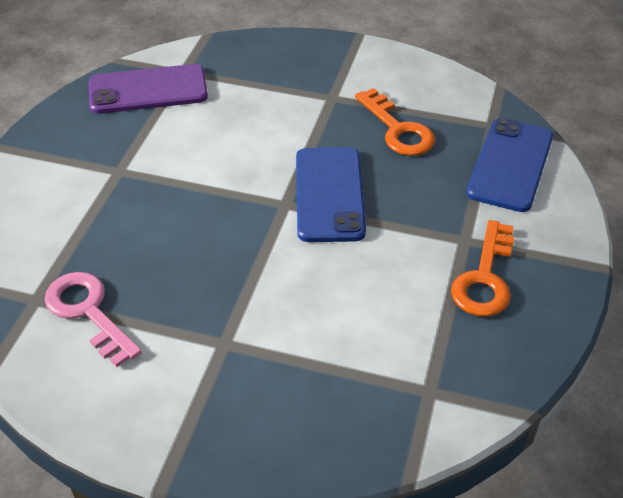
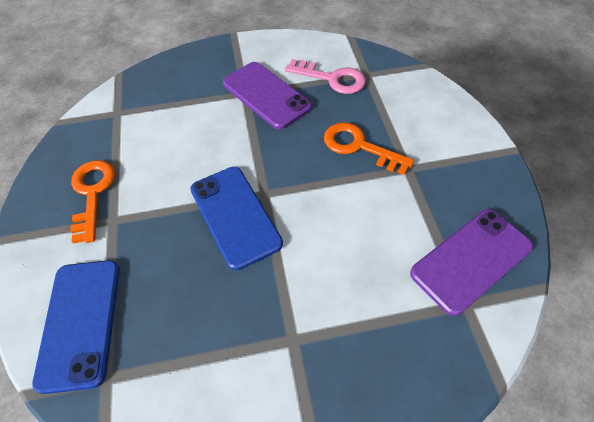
camera: 155 degrees right, 10 degrees up
(198, 325) = (266, 95): none -> purple phone
(398, 129) = (205, 321): orange key -> orange key (359, 146)

